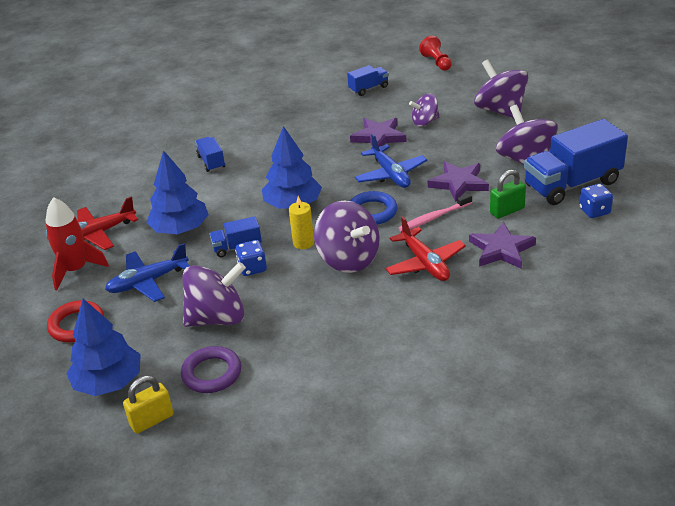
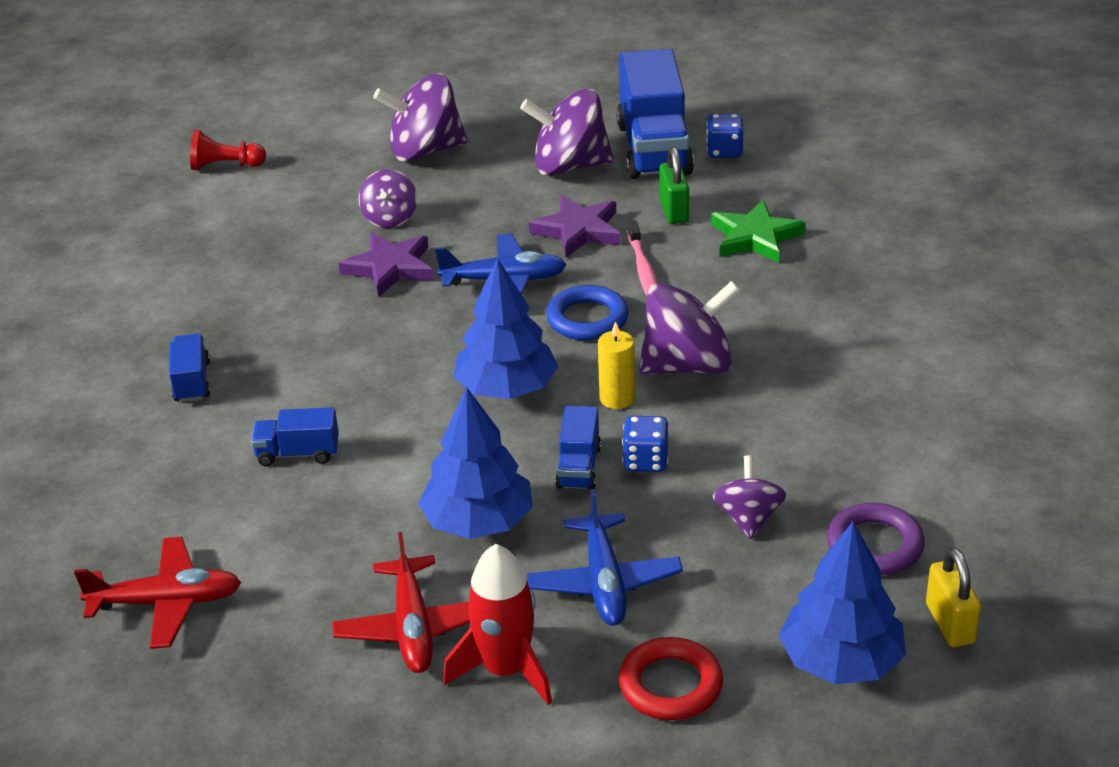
camera: 70 degrees left, 0 degrees up
(217, 318) = (748, 518): purple spinning top -> purple spinning top, size x0.58
(368, 88) = (233, 244): blue truck -> blue truck (192, 382)
(425, 263) = (743, 303): red plane -> red plane (166, 603)
(501, 249) = (755, 237): purple star -> green star

